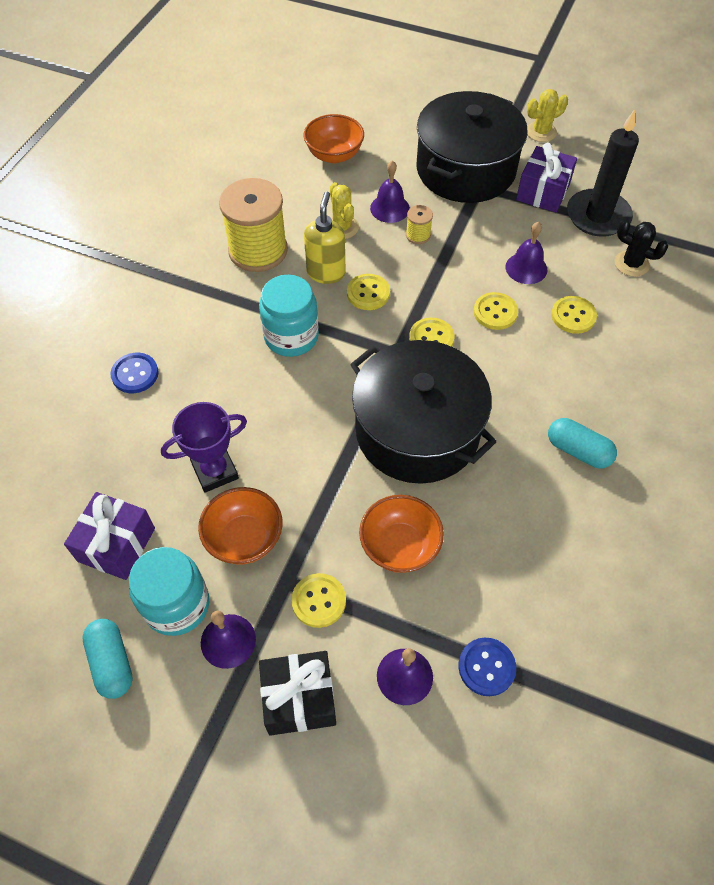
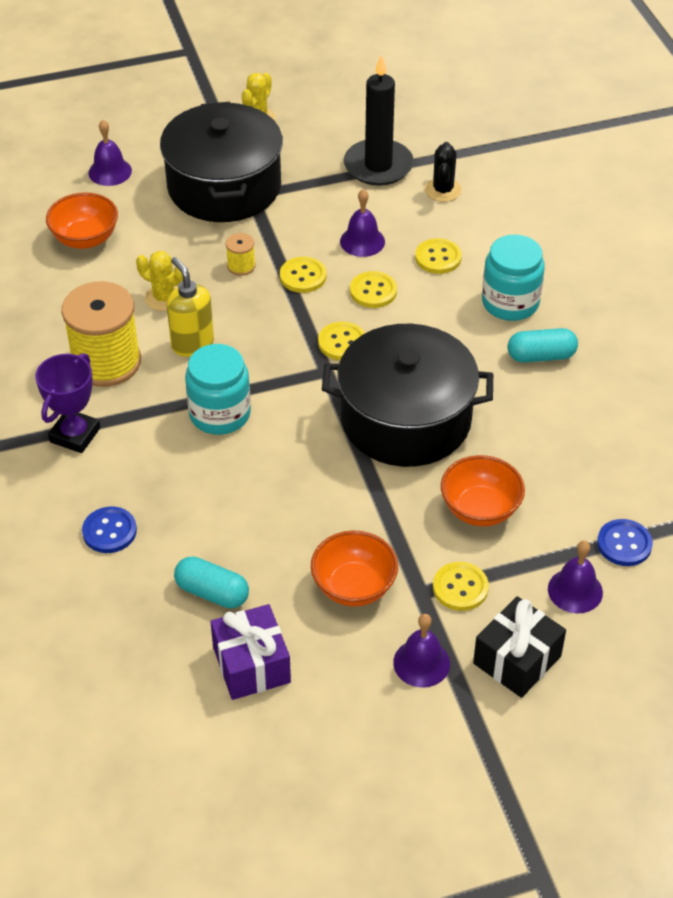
camera: 40 degrees left, 10 degrees down
(112, 663) = (347, 744): turquoise capsule -> turquoise capsule (212, 592)
(177, 605) = (353, 669): turquoise jar -> turquoise jar (510, 303)
(215, 471) = (272, 556): purple trophy -> purple trophy (75, 435)
(368, 293) = (249, 339): yellow button -> yellow button (303, 276)
(390, 208) = (190, 257): purple bell -> purple bell (110, 171)
(543, 192) = (312, 170): purple gift -> none
(631, 264) = (443, 190): black cactus -> black cactus turned 75 degrees counterclockwise

